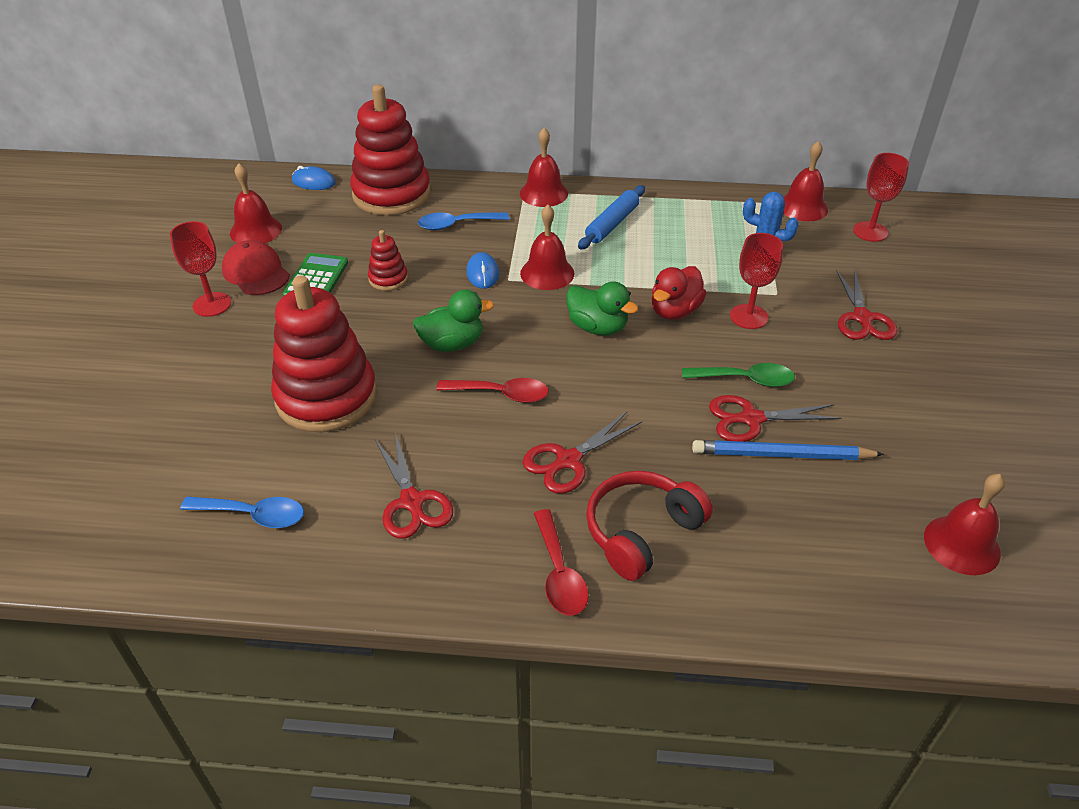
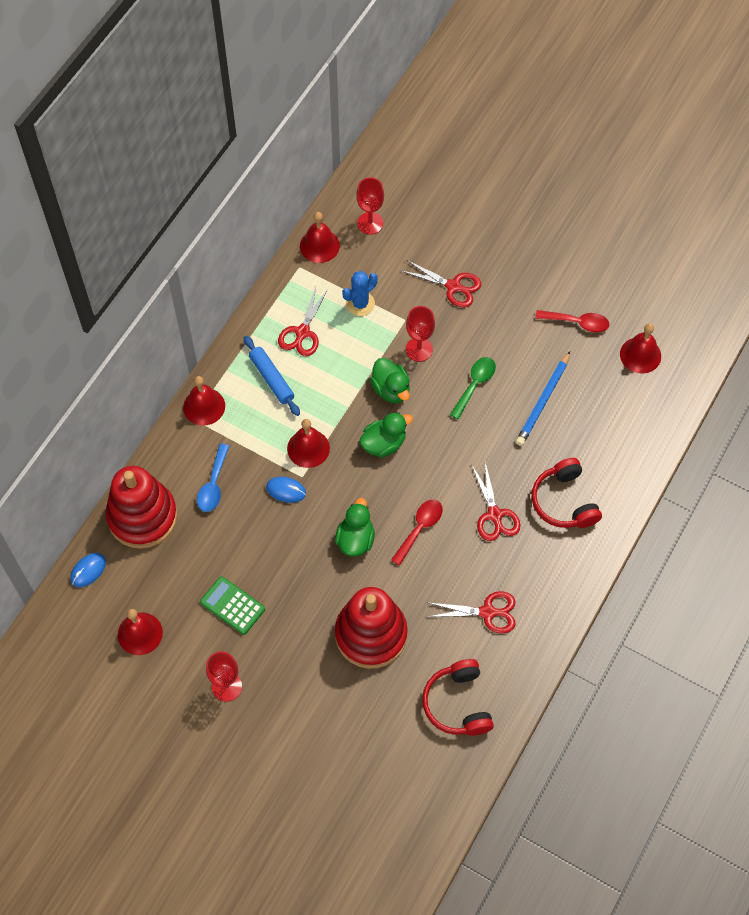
camera: 65 degrees left, 20 degrees up
(253, 515) = (458, 704): blue spoon -> red headphones
(256, 272) = (201, 646): red cap -> none
(388, 279) = (259, 556): red stacking toy -> none
(559, 573) = (573, 555): red spoon -> red spoon (577, 323)
(674, 311) = (391, 389): red duck -> green duck
(751, 419) = (508, 401): red scissors -> red scissors (302, 333)

